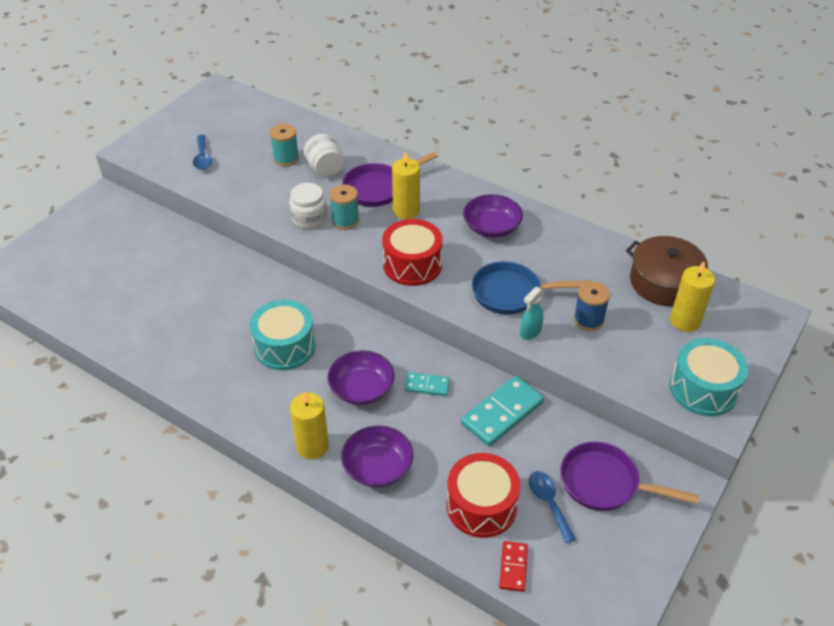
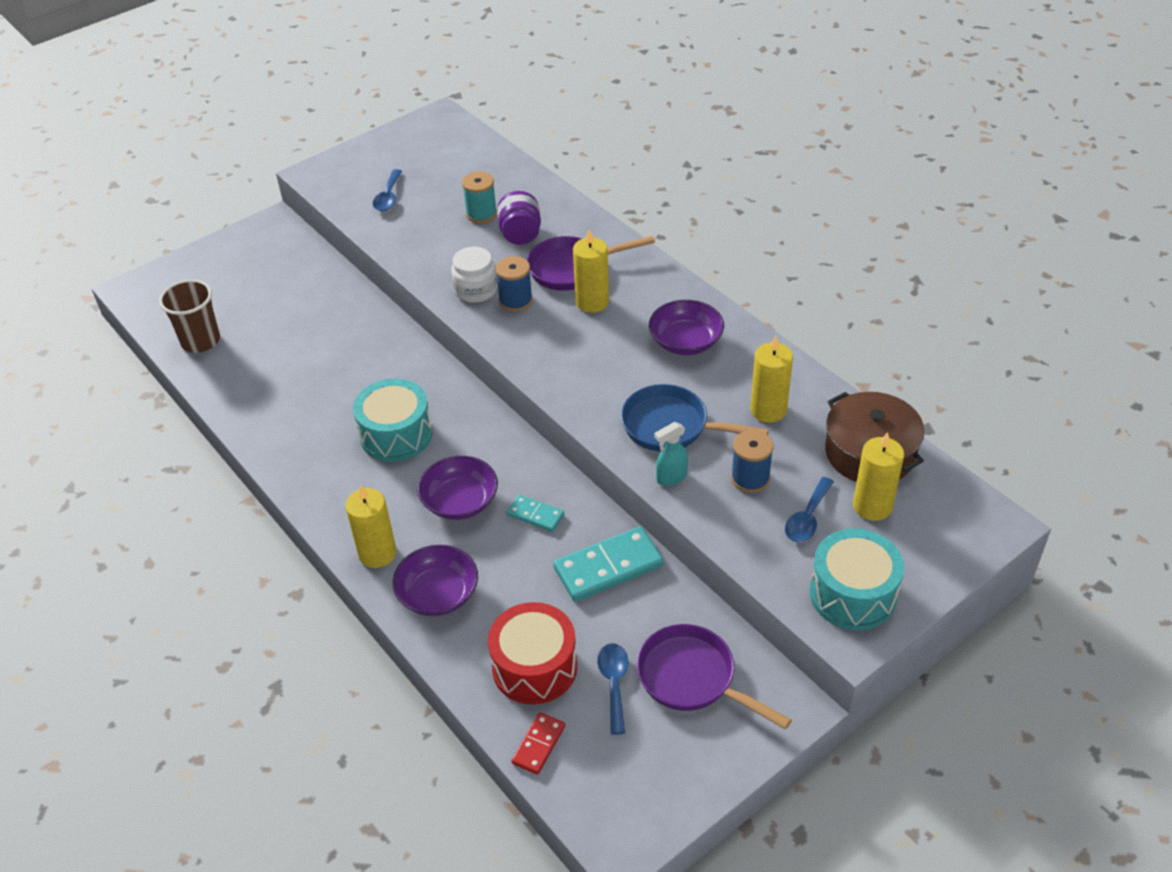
camera: 20 degrees right, 0 degrees up
(80, 304) = (200, 341): none -> brown cup
(325, 169) = (520, 234): white jar -> purple jar
(345, 221) = (515, 301): turquoise spool -> blue spool
(412, 265) = (569, 368): red drum -> none
(577, 266) = (768, 410): none -> yellow candle
(644, 340) = (807, 518): none -> blue spoon

